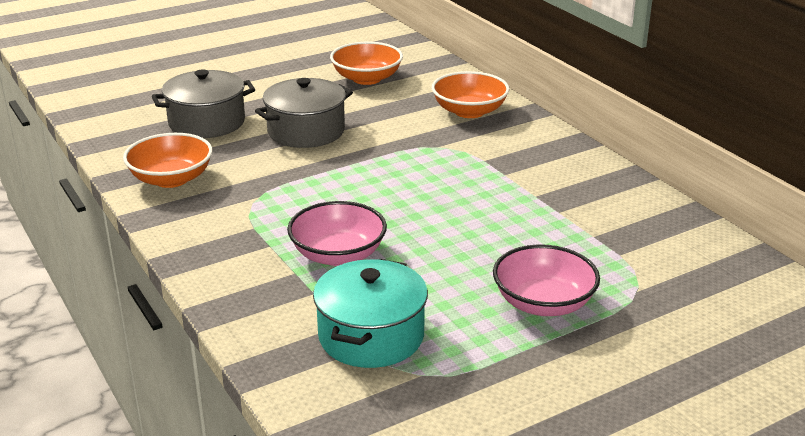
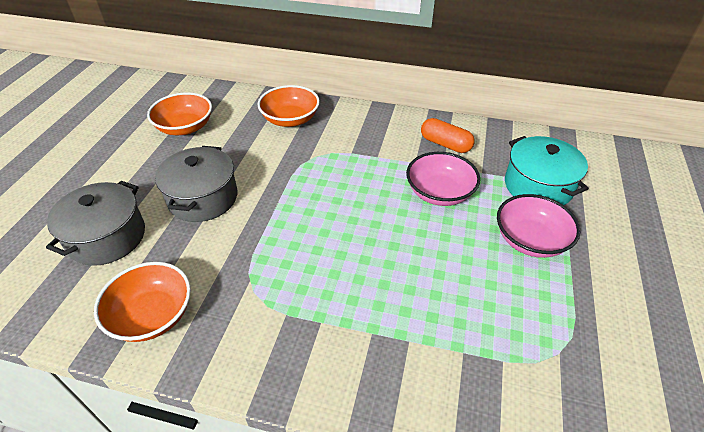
camera: 45 degrees left, 15 degrees up
(338, 255) = (376, 293): pink bowl -> pink bowl (439, 193)
(371, 336) = (492, 347): turquoise pot -> turquoise pot (538, 186)
(596, 198) = (445, 144): none -> orange capsule

